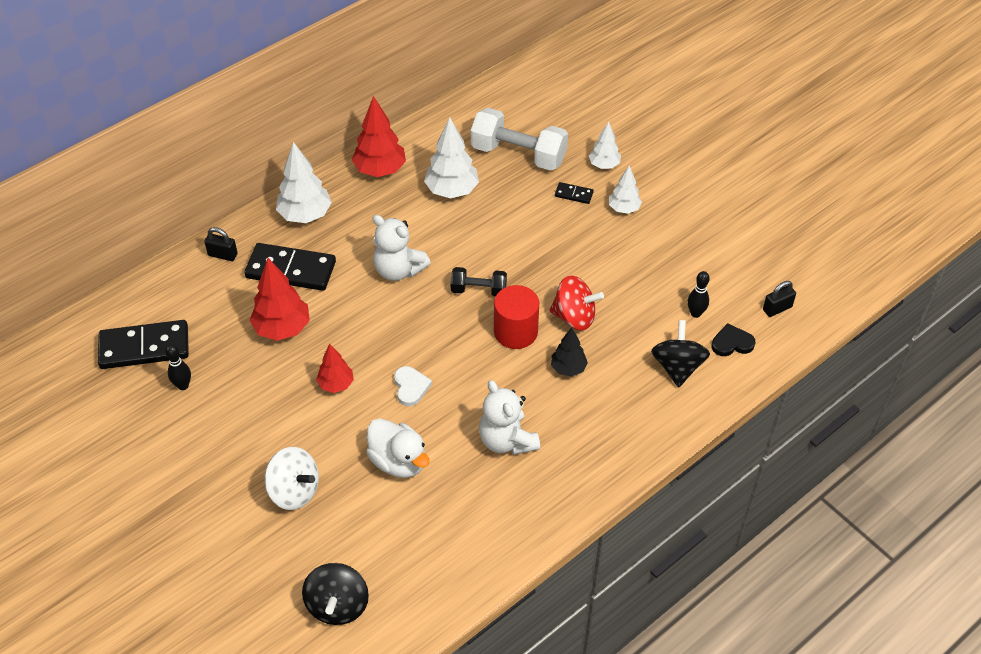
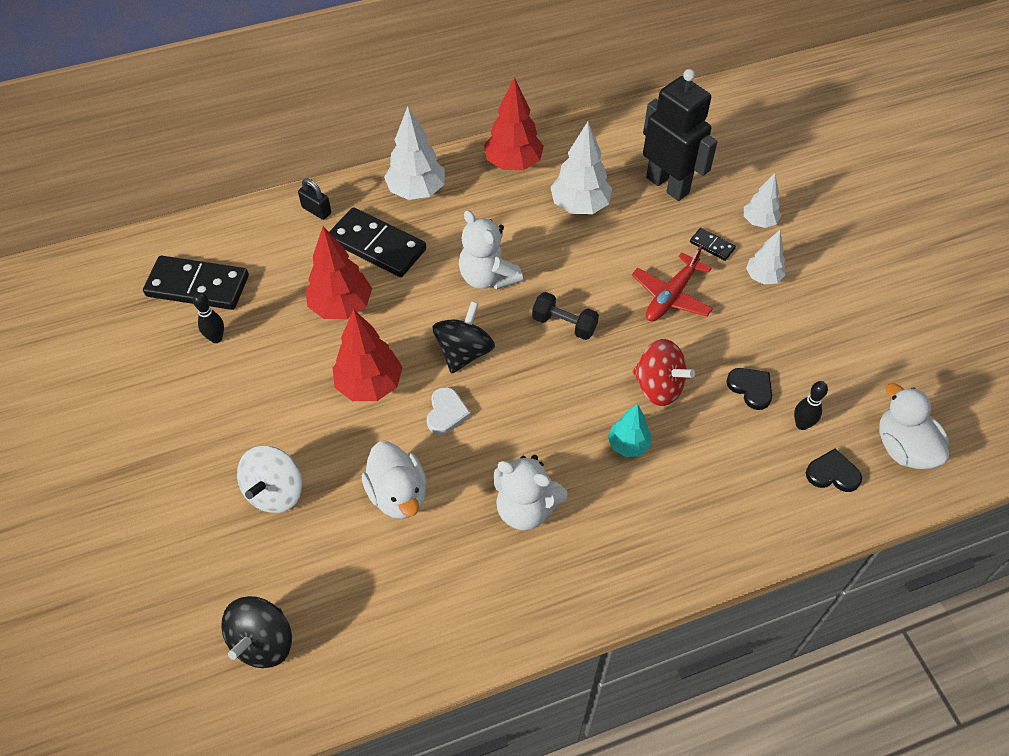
camera: 20 degrees right, 5 degrees up
(294, 491) = (275, 492): white spinning top -> white spinning top turned 60 degrees clockwise
(336, 384) = (369, 385): red tree -> red tree, size x1.65
(507, 440) = (526, 508): white teddy bear -> white teddy bear turned 60 degrees counterclockwise
(515, 332) = (586, 384): red cylinder -> none
(518, 154) = (668, 185): white dumbbell -> black robot
(556, 244) = (671, 296): none -> red plane
(568, 368) = (628, 445): black tree -> turquoise tree
(647, 297) = (751, 388): none -> black heart
(677, 367) = (756, 483): black spinning top -> black spinning top (464, 352)
(777, 308) = (903, 448): black padlock -> white duck

